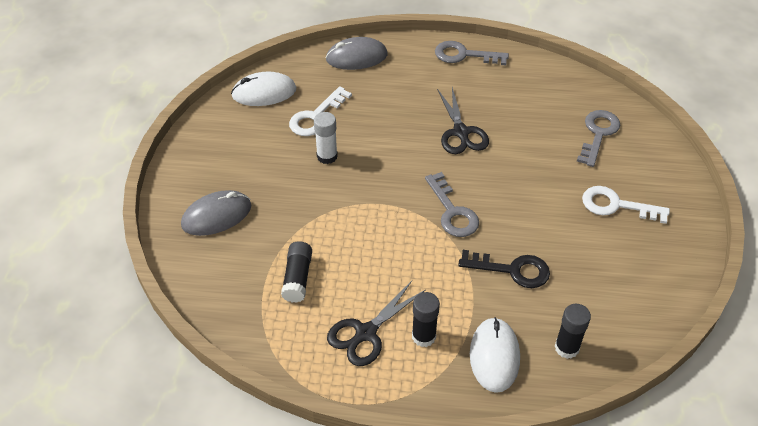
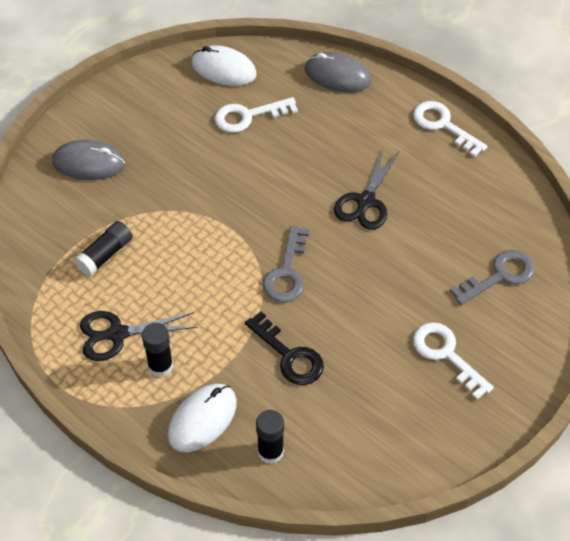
camera: 35 degrees right, 5 degrees up
(327, 156) = (224, 159): white glue stick -> none
(464, 55) = (443, 125): grey key -> white key

